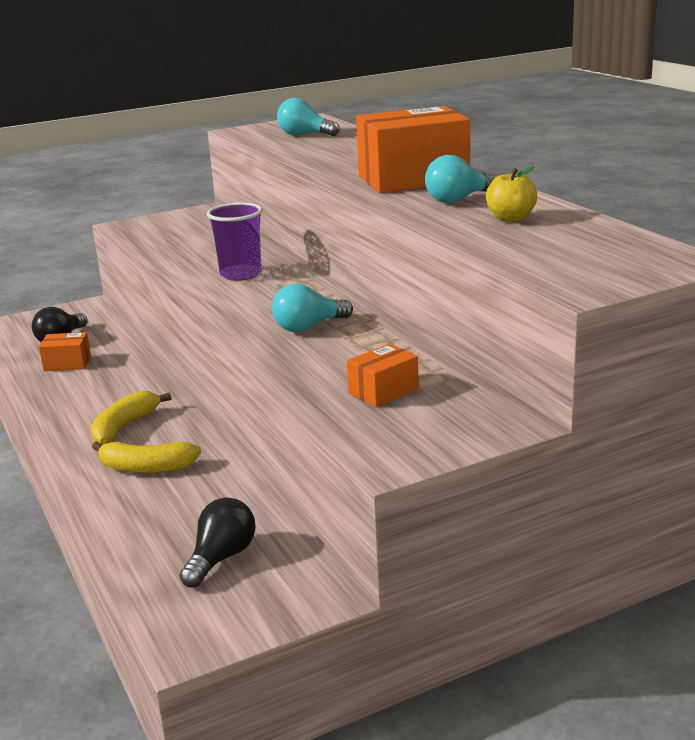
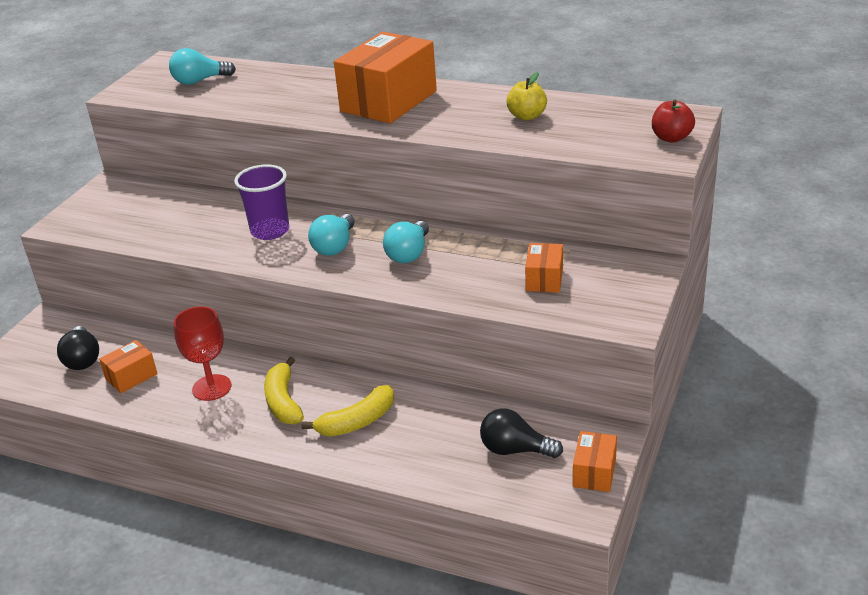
camera: 40 degrees left, 10 degrees up
(99, 394) = (212, 387): none -> red goblet
(221, 558) = (515, 450): black light bulb -> black light bulb turned 60 degrees counterclockwise
(253, 618) = (594, 472): none -> orange box
(458, 199) = (460, 111): turquoise light bulb -> turquoise light bulb (335, 247)
(623, 274) = (671, 138): none -> red apple

